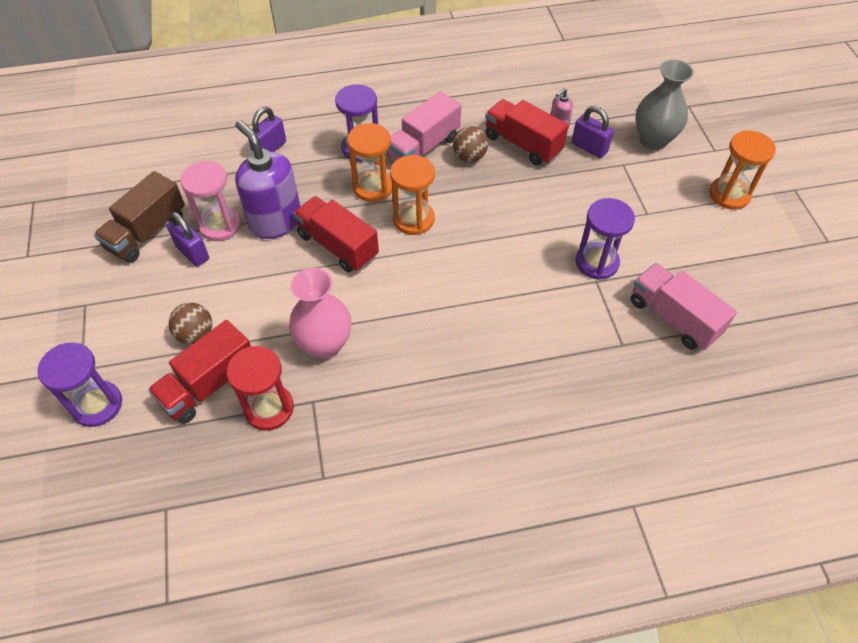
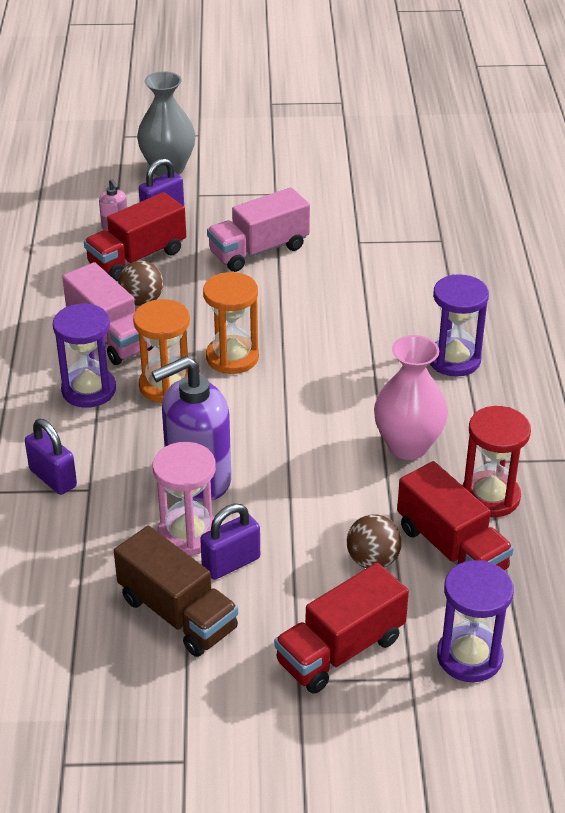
camera: 80 degrees left, 15 degrees down
(338, 246) = (257, 424): red truck -> red truck (340, 650)
(596, 262) = (334, 237): purple hourglass -> purple hourglass (454, 360)
(673, 318) = (414, 204): pink truck -> pink truck (259, 250)
(729, 195) = (265, 140): orange hourglass -> none

